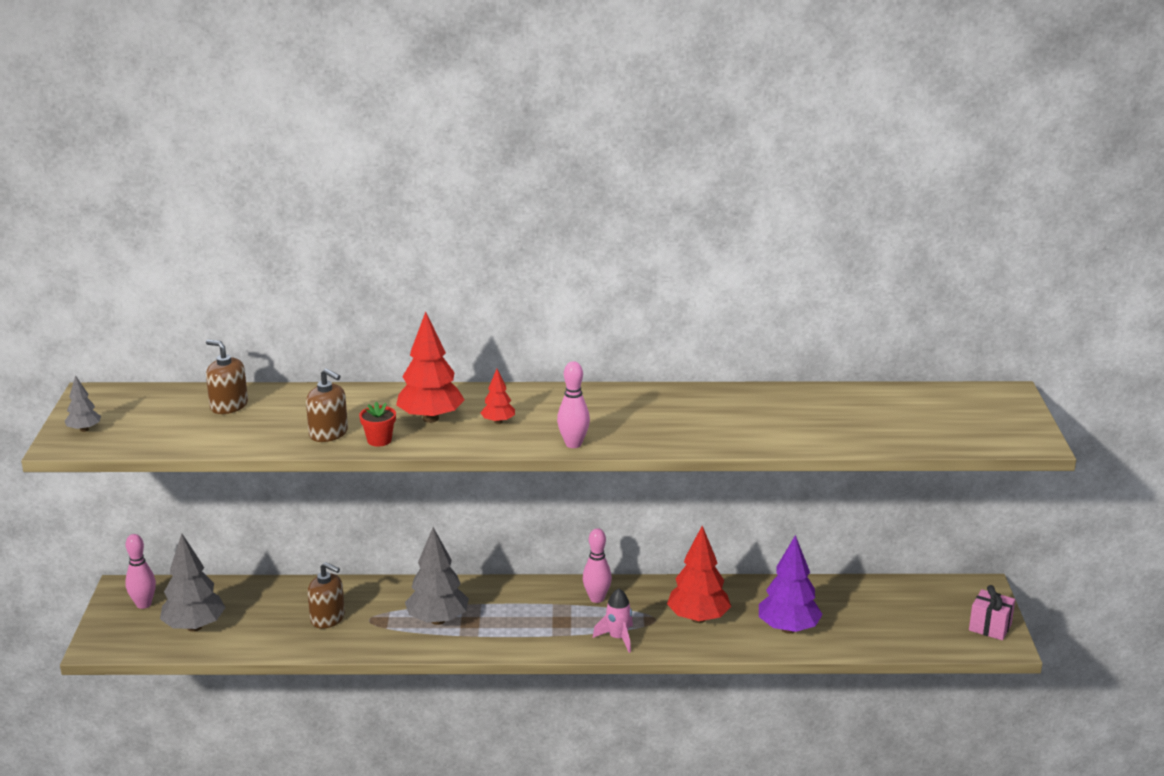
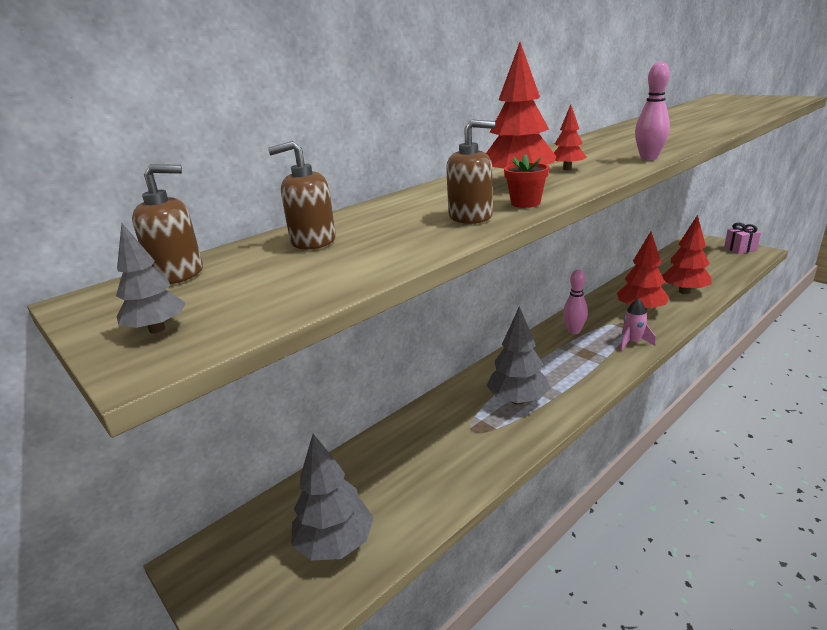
camera: 40 degrees left, 0 degrees up
(143, 604) = (243, 561): pink bowling pin -> none
(327, 618) = (440, 451): brown soap dispenser -> brown soap dispenser (178, 273)
(788, 629) = (684, 291): purple tree -> red tree

